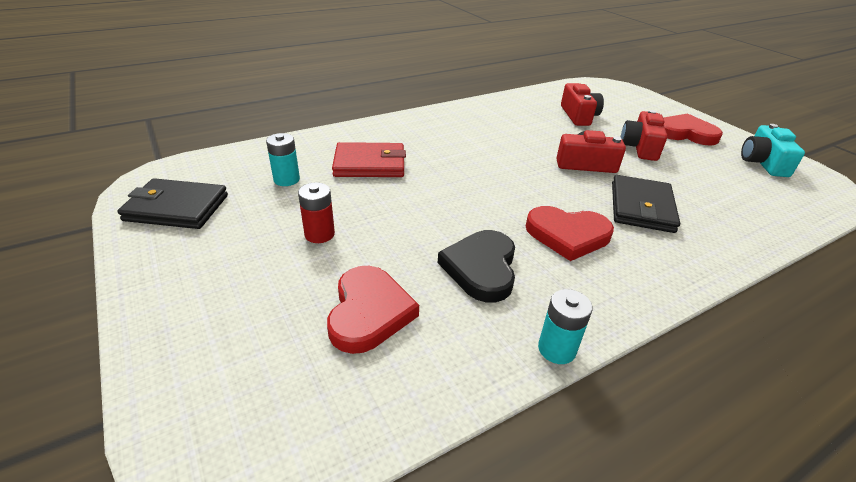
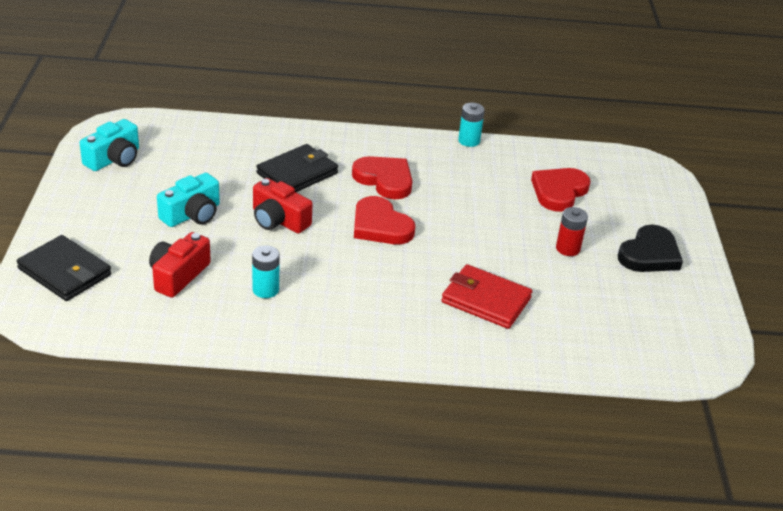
camera: 150 degrees left, 0 degrees up
(176, 208) = (680, 317): black wallet -> black wallet (65, 272)
(286, 179) = (576, 312): turquoise battery -> turquoise battery (265, 290)
(481, 268) = (469, 186): black heart -> black heart (649, 254)
(640, 147) = (192, 214): red camera -> turquoise camera
(685, 133) = (110, 209): red heart -> red heart (380, 226)

